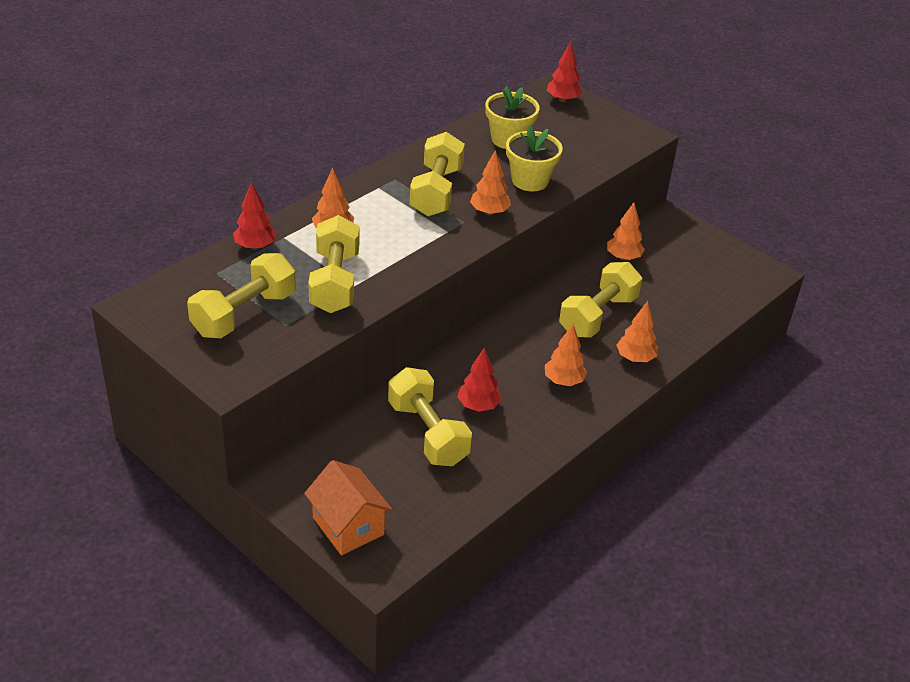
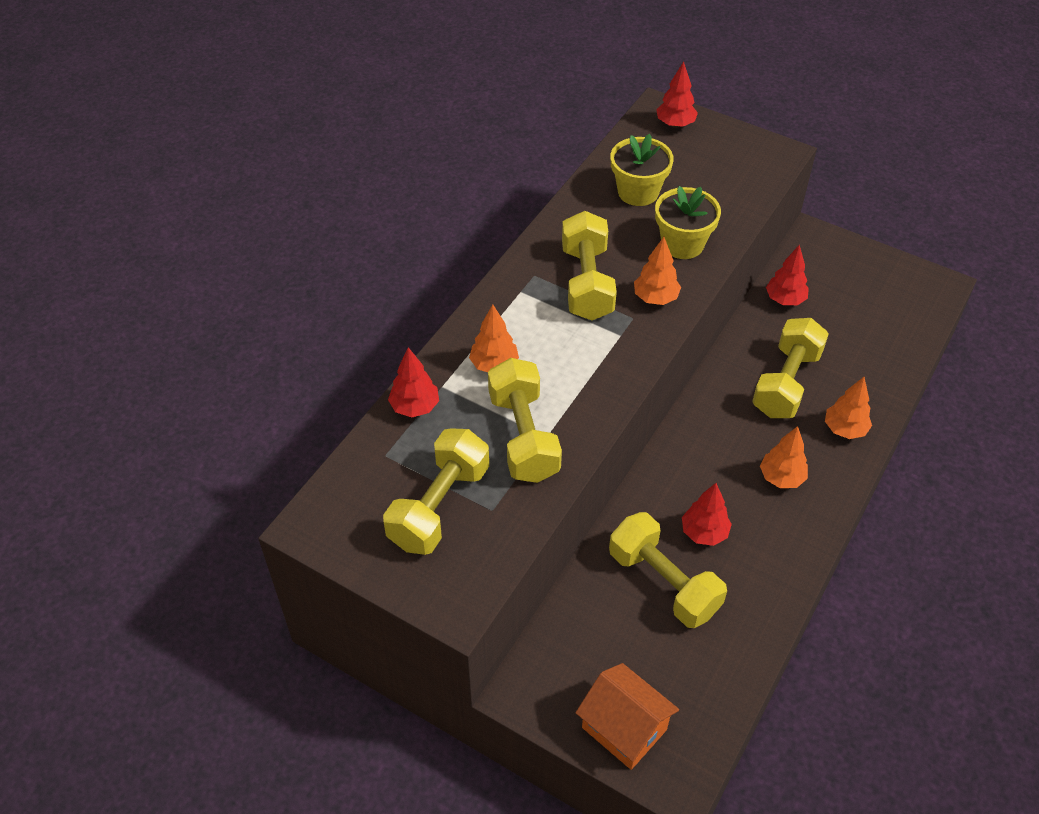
camera: 10 degrees left, 10 degrees up
(623, 257) = (785, 299): orange tree -> red tree

